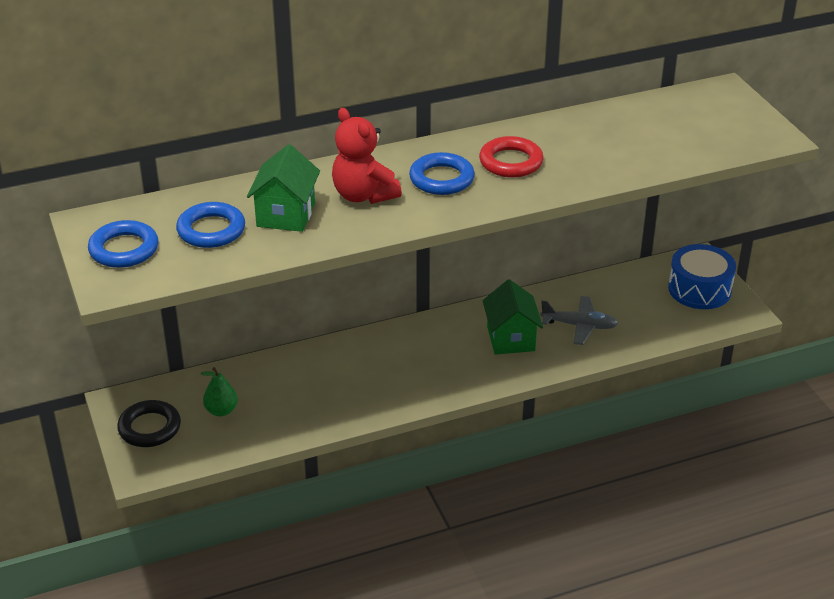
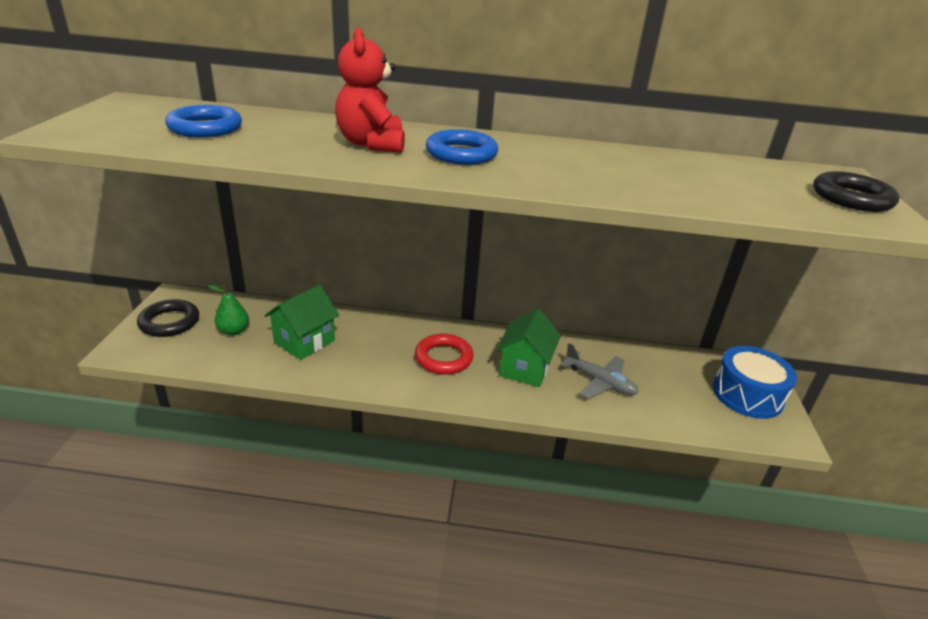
camera: 25 degrees right, 5 degrees down
(124, 249) = (117, 119): blue ring -> none
(286, 214) = (283, 136): green house -> green house (304, 341)
(511, 162) = (547, 161): red ring -> red ring (443, 358)
(740, 119) = (851, 198): none -> black ring

